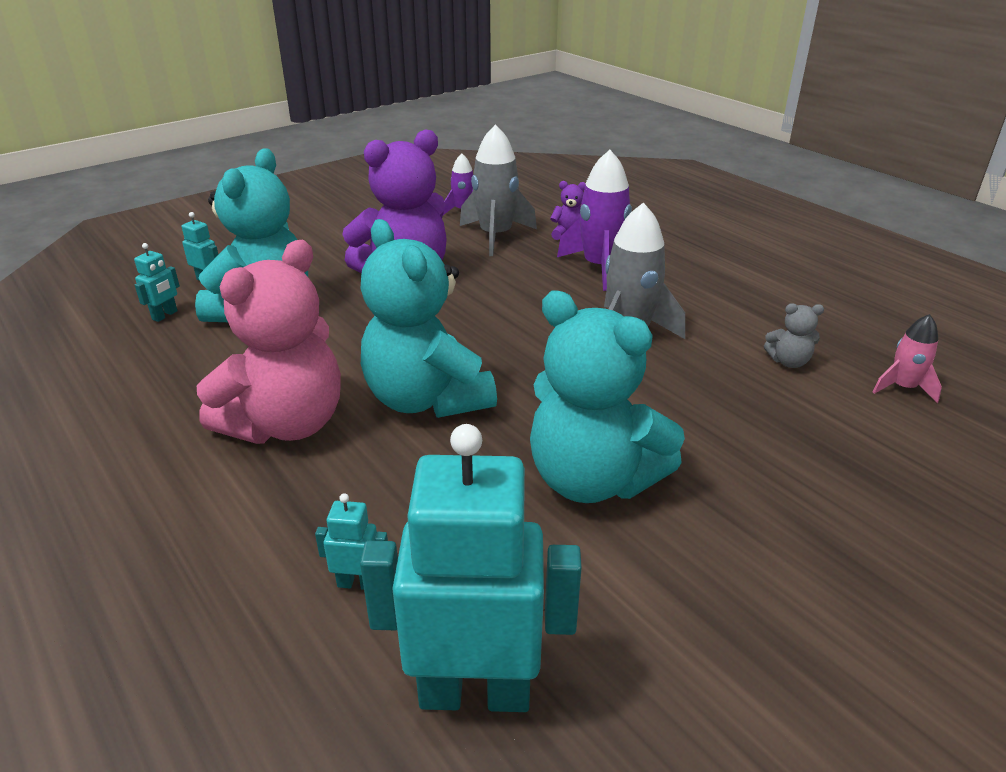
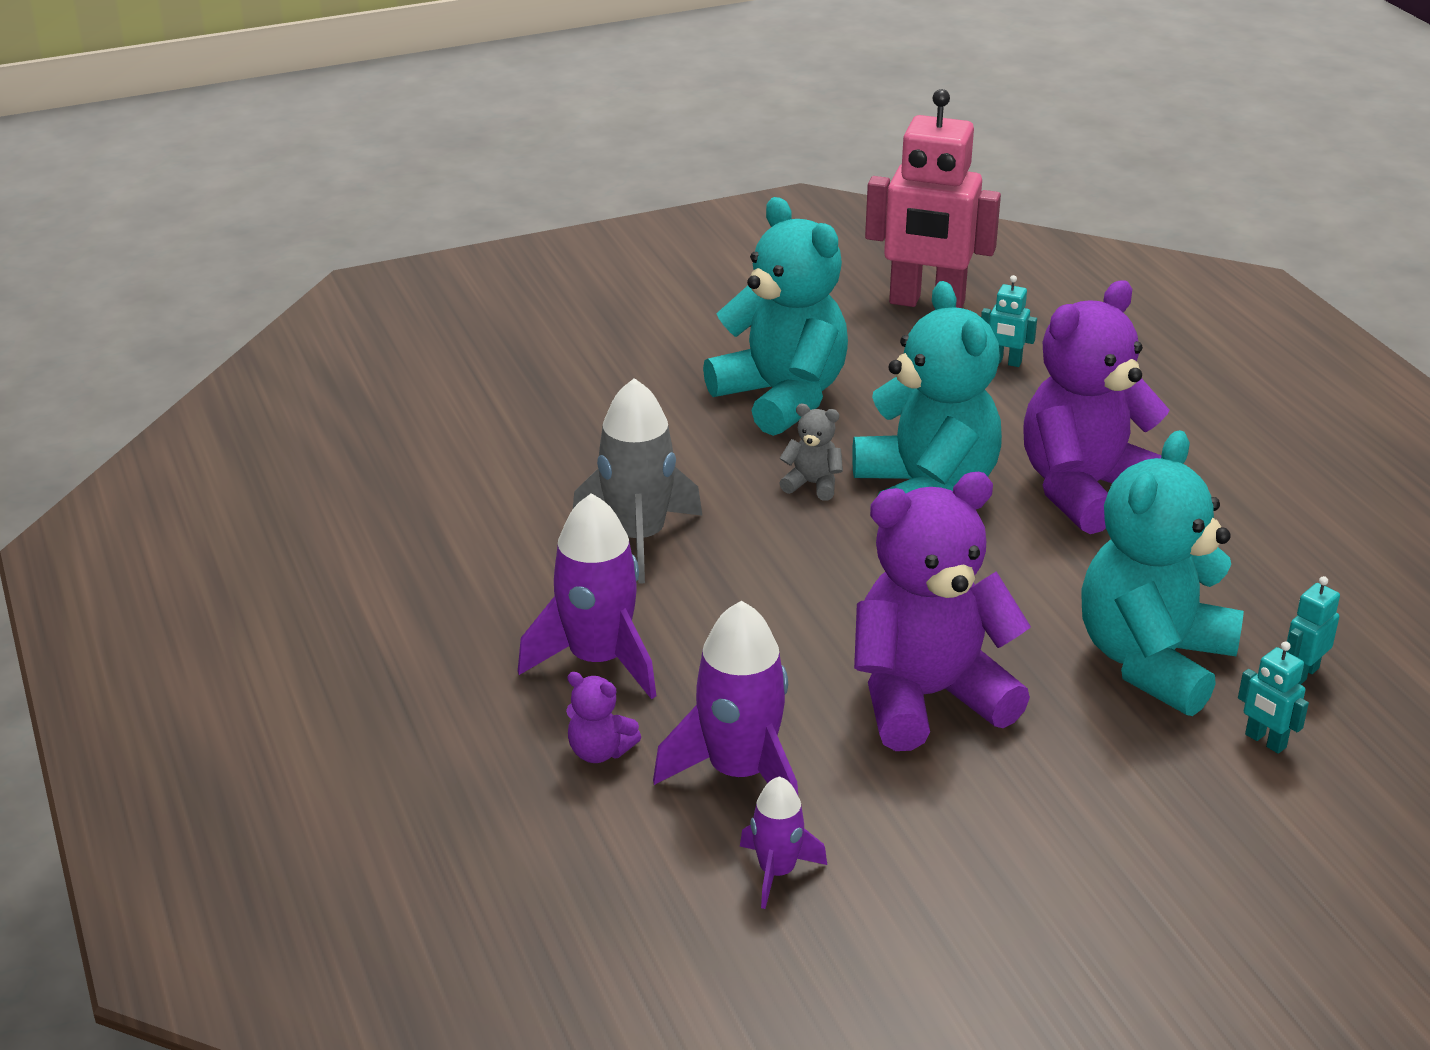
camera: 165 degrees left, 0 degrees up
(286, 424) = (1085, 490): pink teddy bear -> purple teddy bear
(475, 692) = (926, 303): turquoise robot -> pink robot
(496, 236) = (739, 772): grey rocket -> purple rocket
(788, 362) = (479, 471): grey teddy bear -> grey teddy bear (812, 484)
(903, 387) = (390, 426): pink rocket -> none

